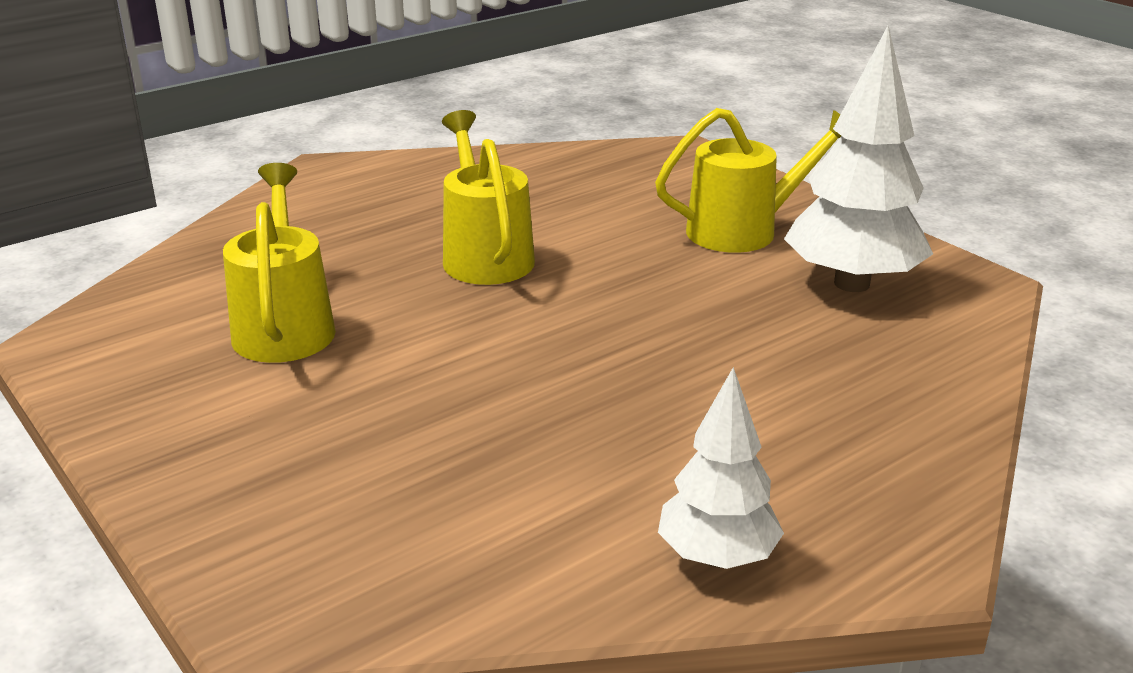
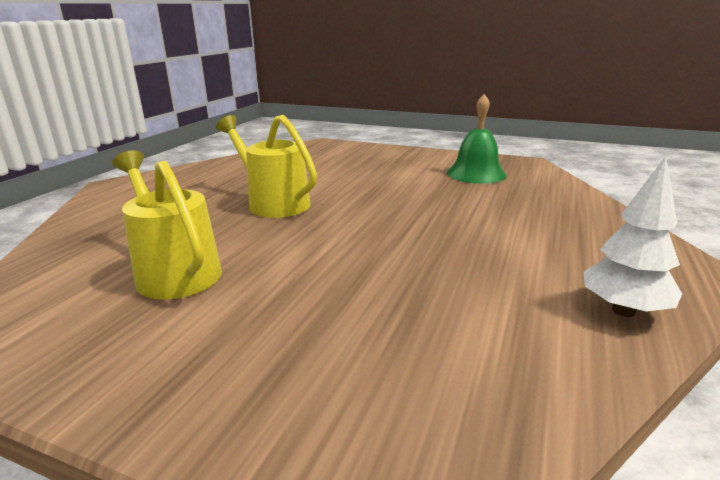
camera: 30 degrees left, 5 degrees down
(744, 230) = (397, 165): yellow watering can -> none
(852, 283) = (476, 174): white tree -> green bell

